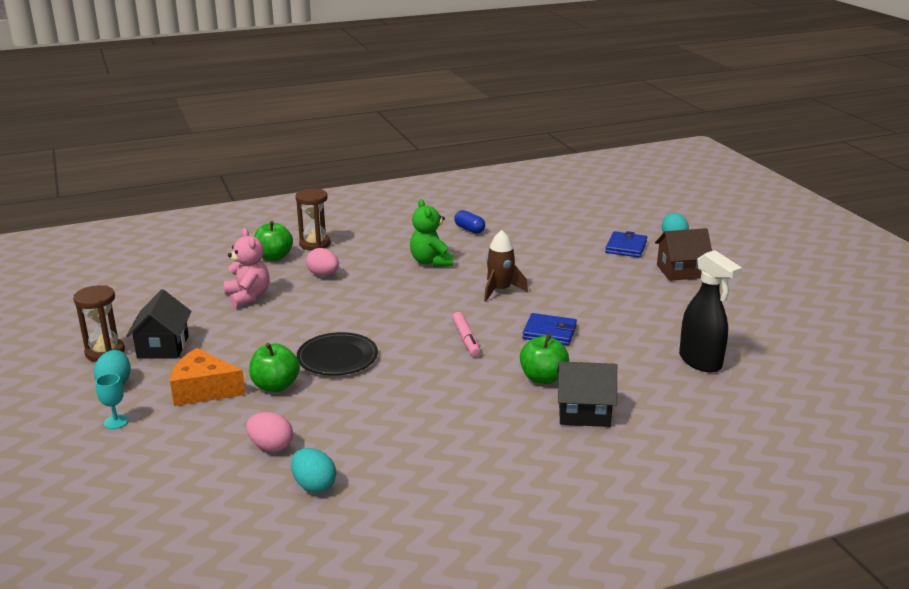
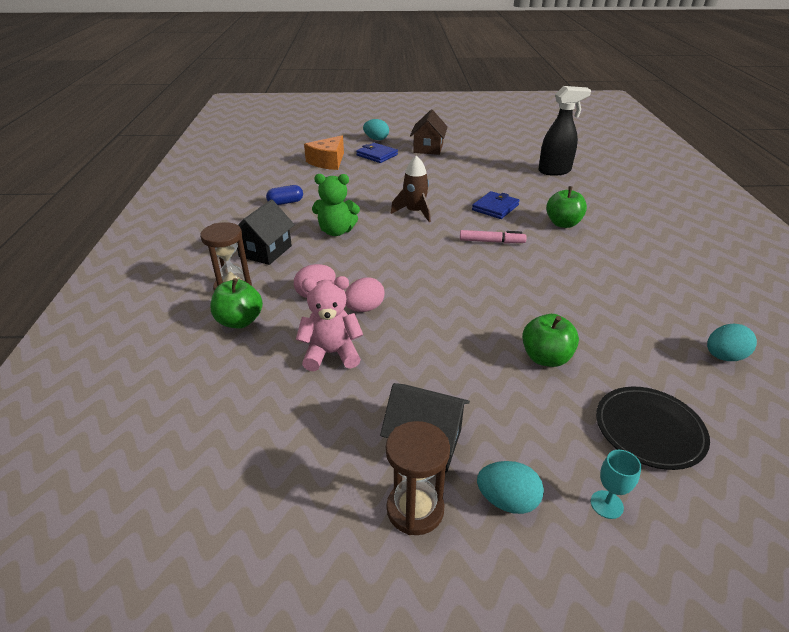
camera: 70 degrees left, 10 degrees up
(203, 390) = (543, 414): orange cheese -> orange cheese (328, 162)
(271, 446) = (661, 375): pink egg -> pink egg (364, 308)
(337, 358) = (501, 311): black plate -> black plate (649, 430)
(584, 412) = (613, 219): black house -> black house (265, 251)

